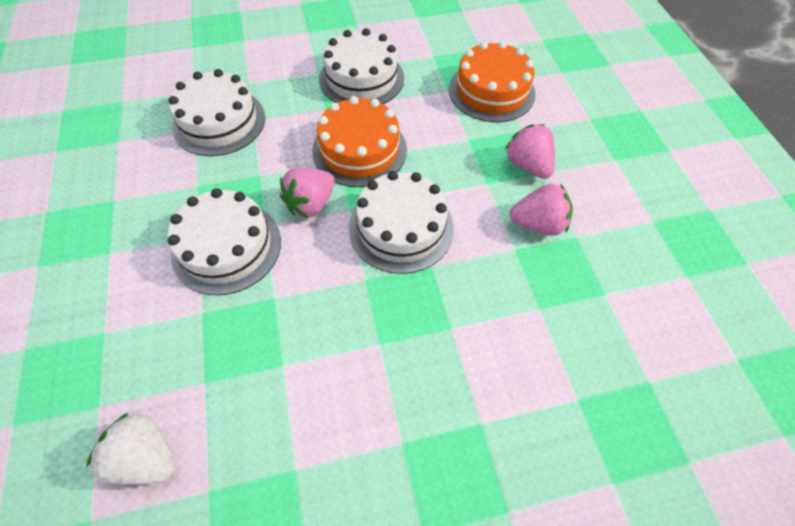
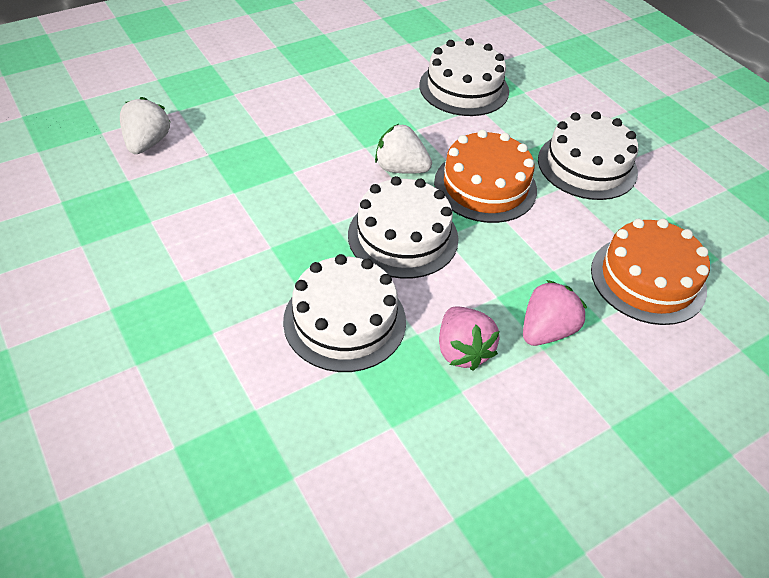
camera: 70 degrees right, 10 degrees down
(226, 247) = (332, 131): white cake -> white cake (344, 320)
(311, 204) = (400, 169): pink strawberry -> white strawberry

